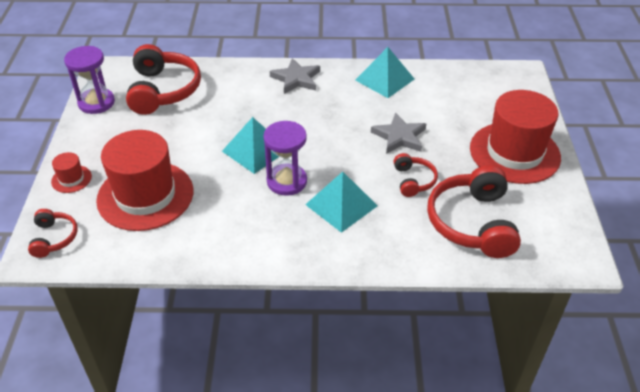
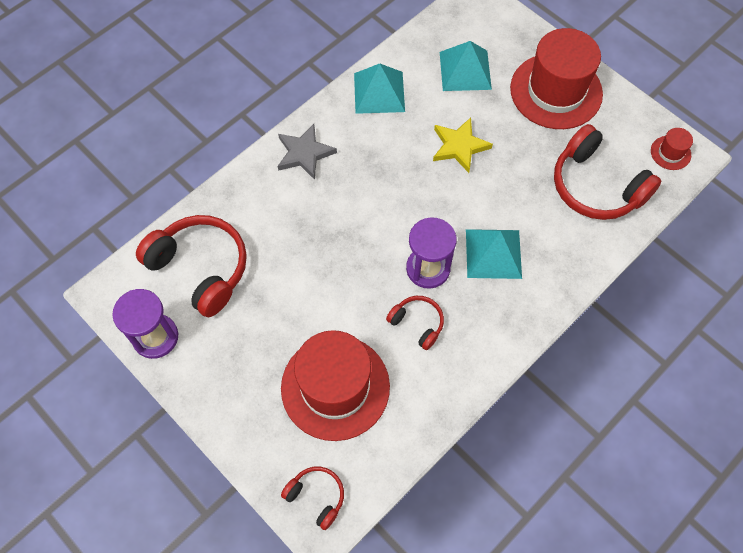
camera: 45 degrees left, 20 degrees up
(71, 179) = (249, 432): red hat -> red hat (670, 153)
(255, 150) = (365, 260): turquoise pyramid -> turquoise pyramid (465, 70)
(399, 136) = (459, 146): grey star -> yellow star
(413, 180) = (517, 182): red headphones -> red headphones (417, 323)

